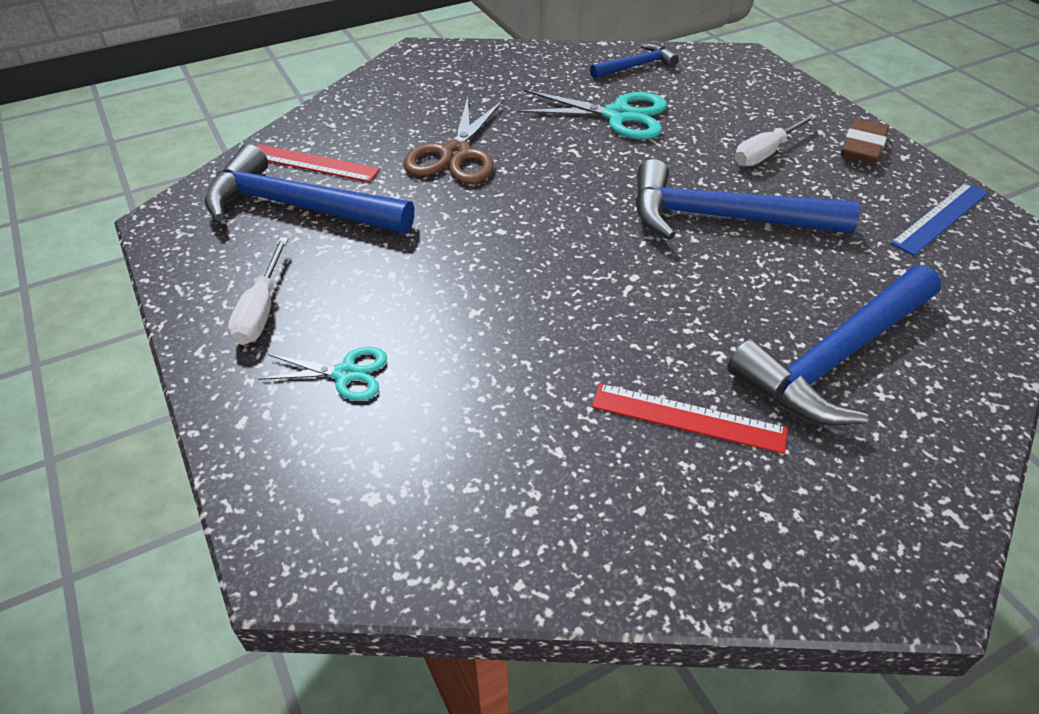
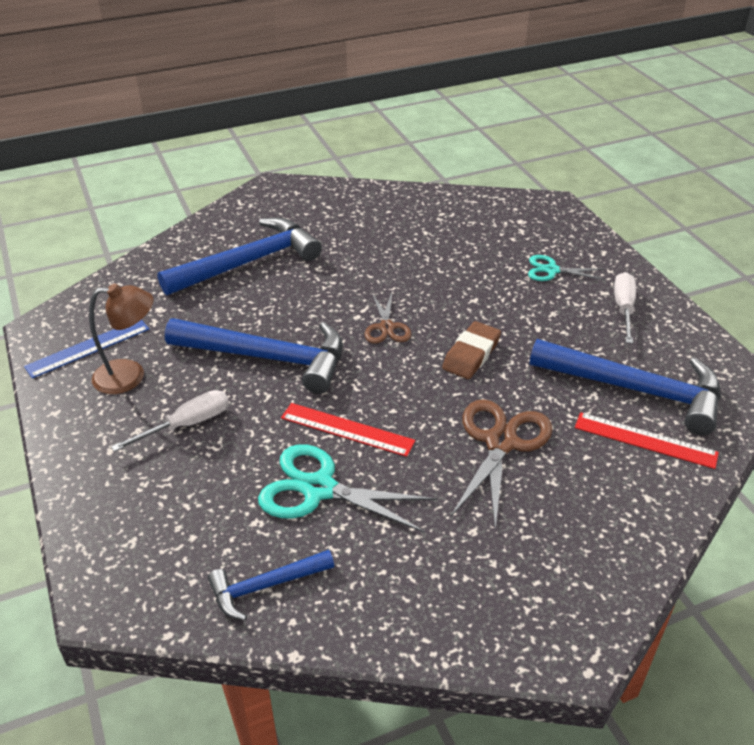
camera: 175 degrees left, 5 degrees down
(591, 263) = (386, 327): none -> brown scissors
(688, 418) = (351, 241): red ruler -> red ruler (347, 429)
(862, 147) = (86, 425): brown eraser -> brown eraser (471, 355)
(862, 191) = (130, 376): none -> brown lamp

